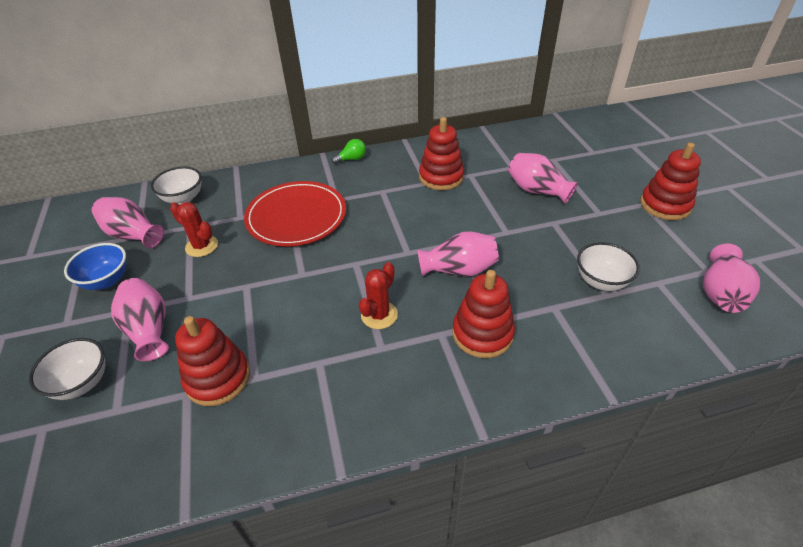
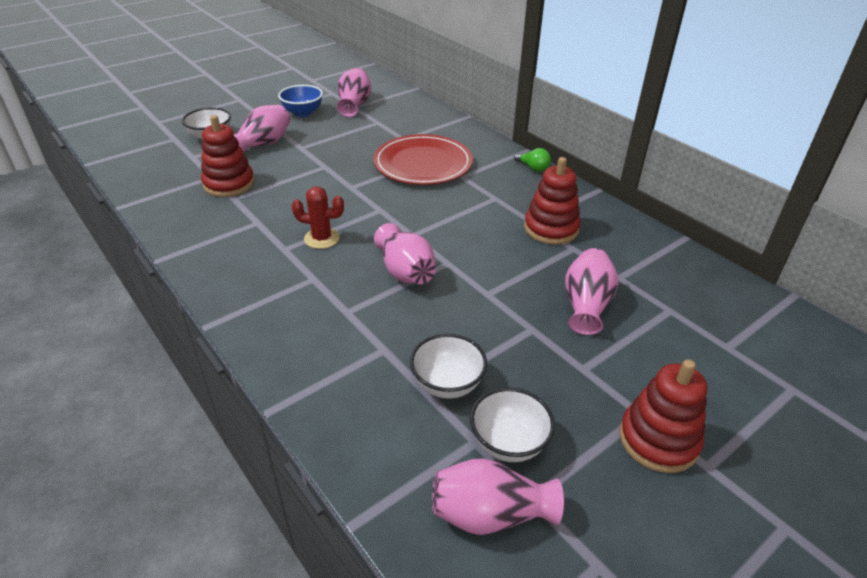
camera: 65 degrees right, 5 degrees down
(183, 198) = (409, 109): white bowl -> white bowl (508, 443)
(201, 246) = (358, 134): red cactus -> none
(482, 334) = (324, 304): red stacking toy -> none

